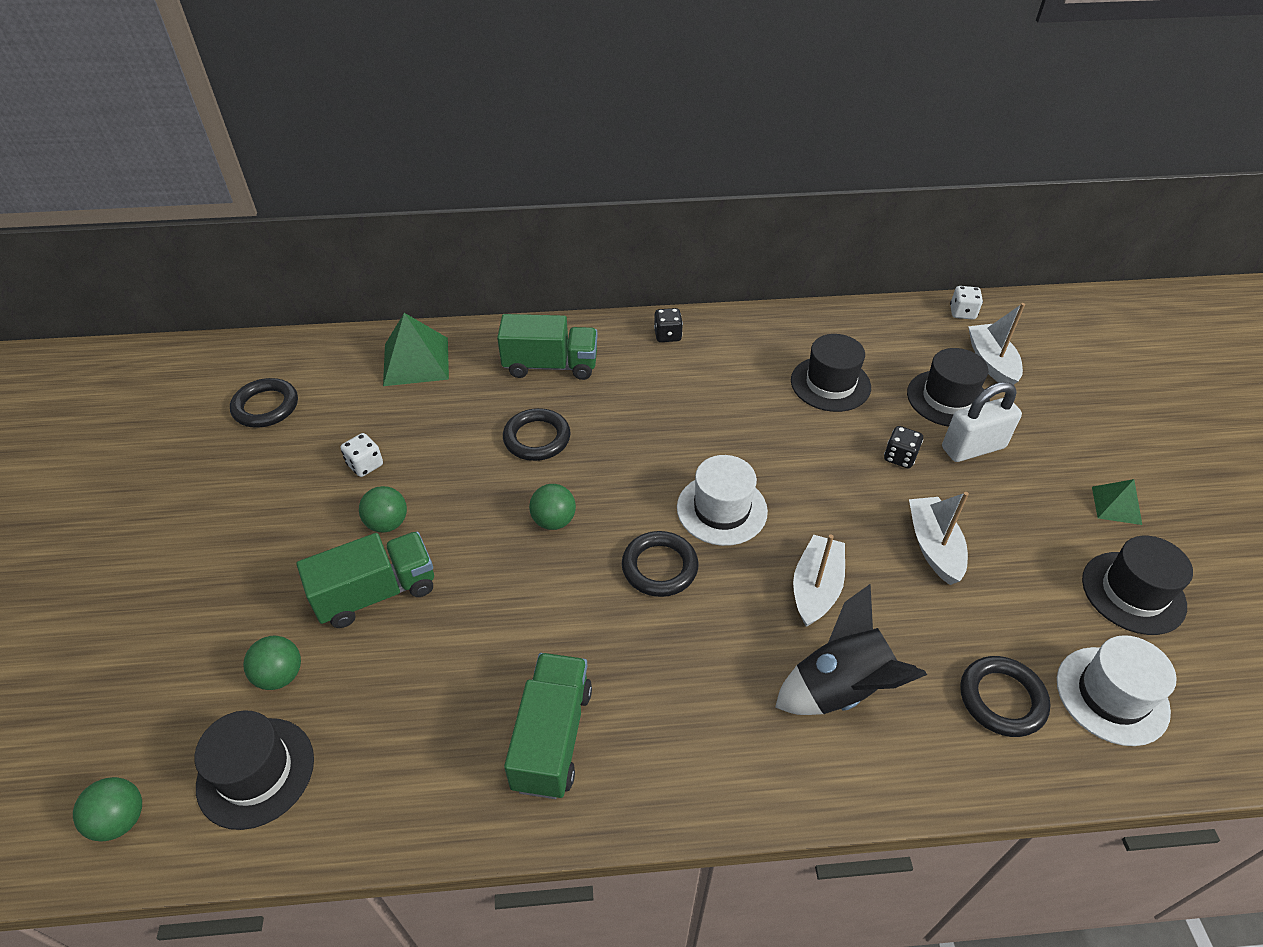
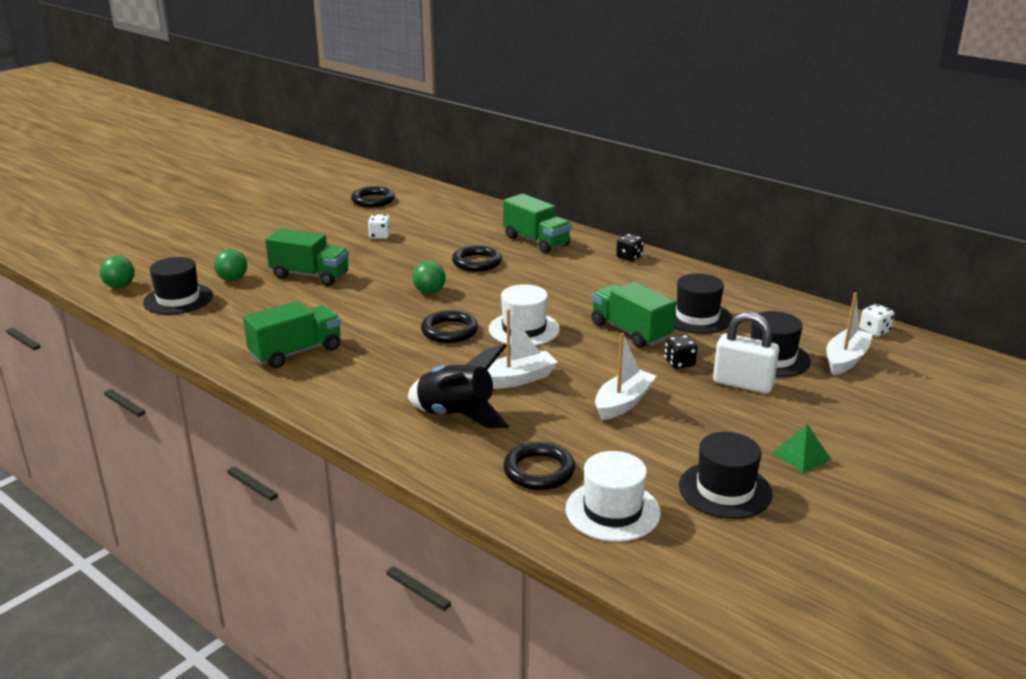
camera: 45 degrees right, 20 degrees down
(387, 523) = (354, 257): green ball -> none
(416, 361) = (469, 213): green pyramid -> none
(809, 443) = (630, 331): none -> green truck

